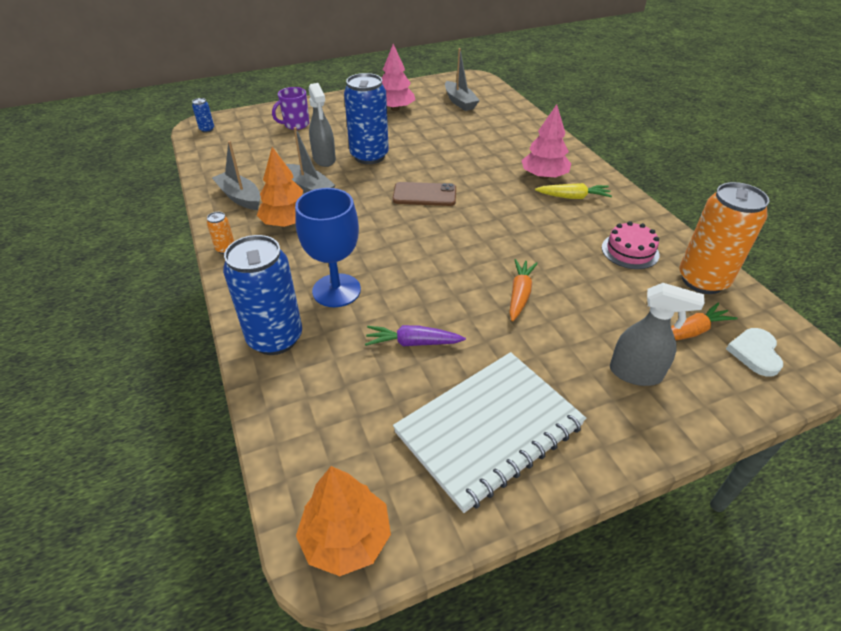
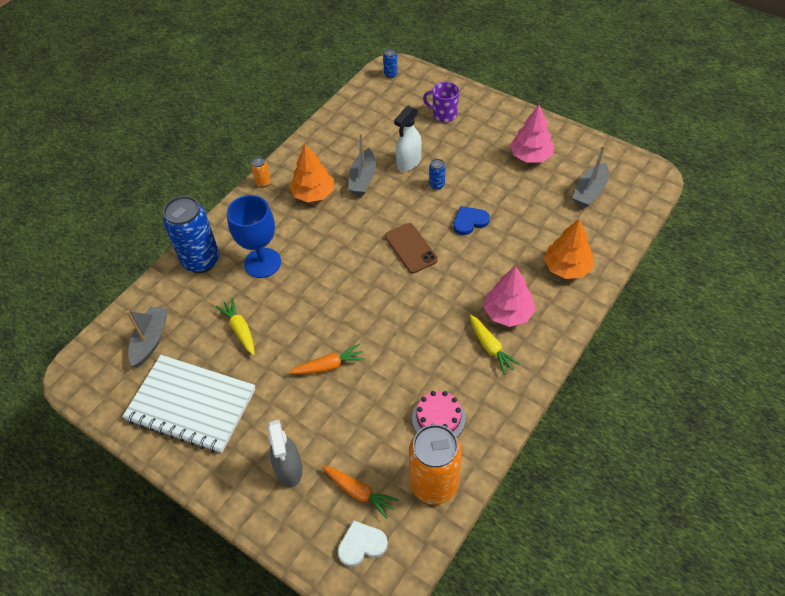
camera: 60 degrees right, 10 degrees up
(240, 197) = (322, 151): grey boat -> grey boat (150, 340)
(324, 159) = (408, 162): grey spray bottle -> white spray bottle
(346, 538) = (87, 376): orange tree -> orange tree (566, 267)
(369, 156) = (437, 185): blue can -> blue can, size x0.42
(413, 343) = (240, 330): purple carrot -> yellow carrot
(429, 157) = (469, 221): none -> blue heart

